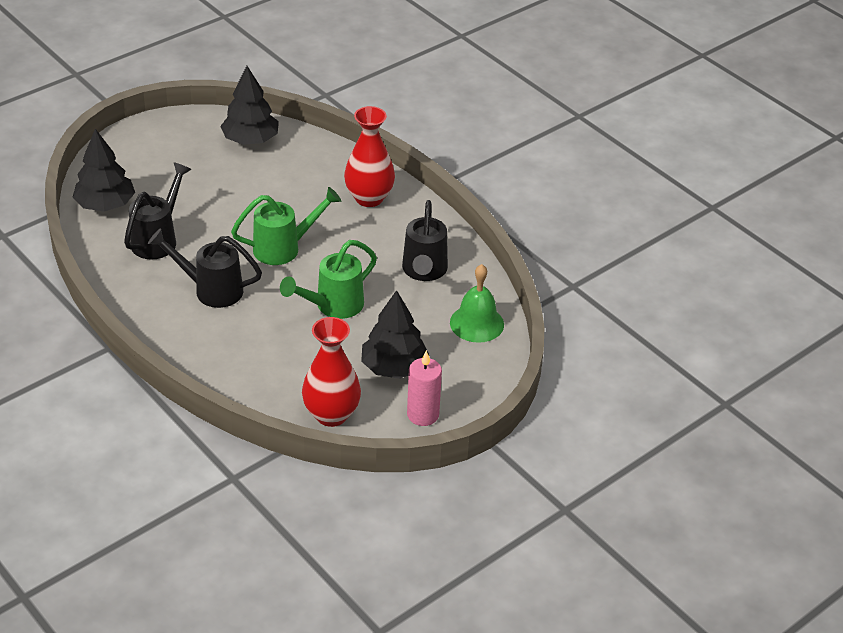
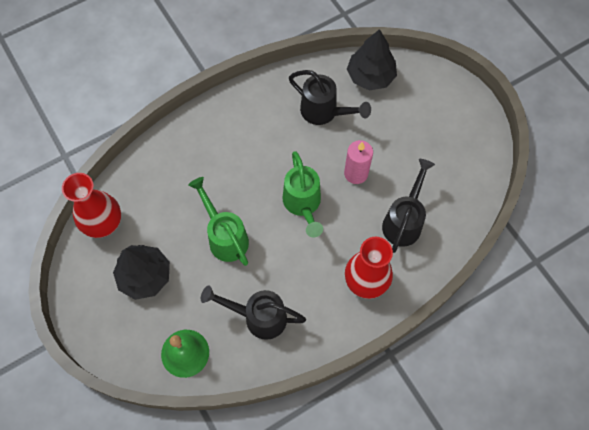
camera: 100 degrees right, 25 degrees up
(210, 289) = (258, 147): black watering can -> black watering can (404, 221)
(250, 140) = (456, 187): black tree -> none
(423, 415) = (88, 291): pink candle -> pink candle (356, 173)

